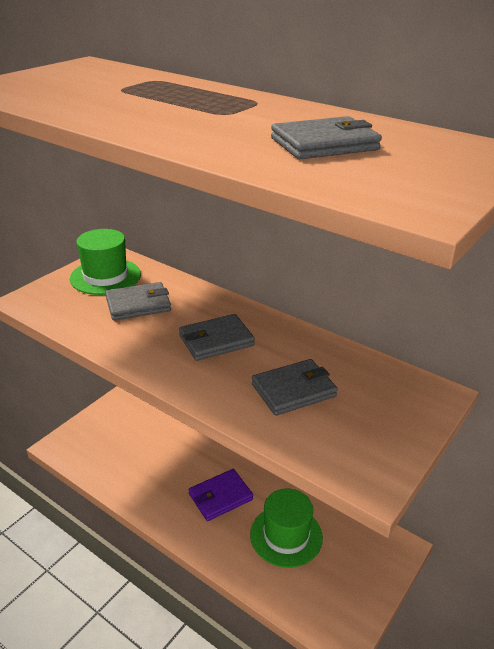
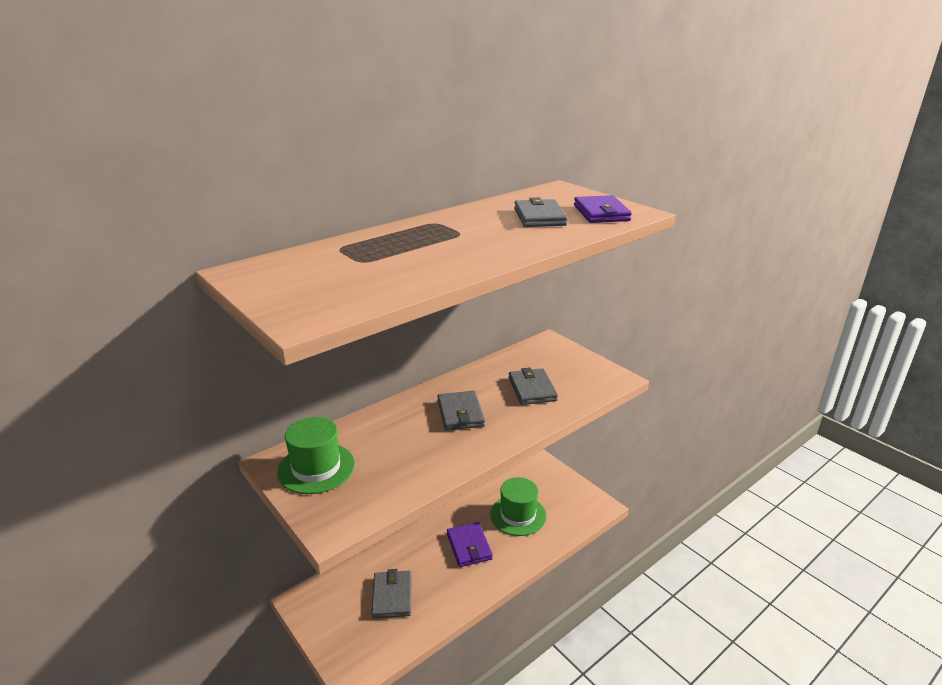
camera: 75 degrees left, 5 degrees down
(138, 304) = (384, 450): grey wallet -> grey wallet (392, 596)
(385, 180) = (601, 213): none -> purple wallet

